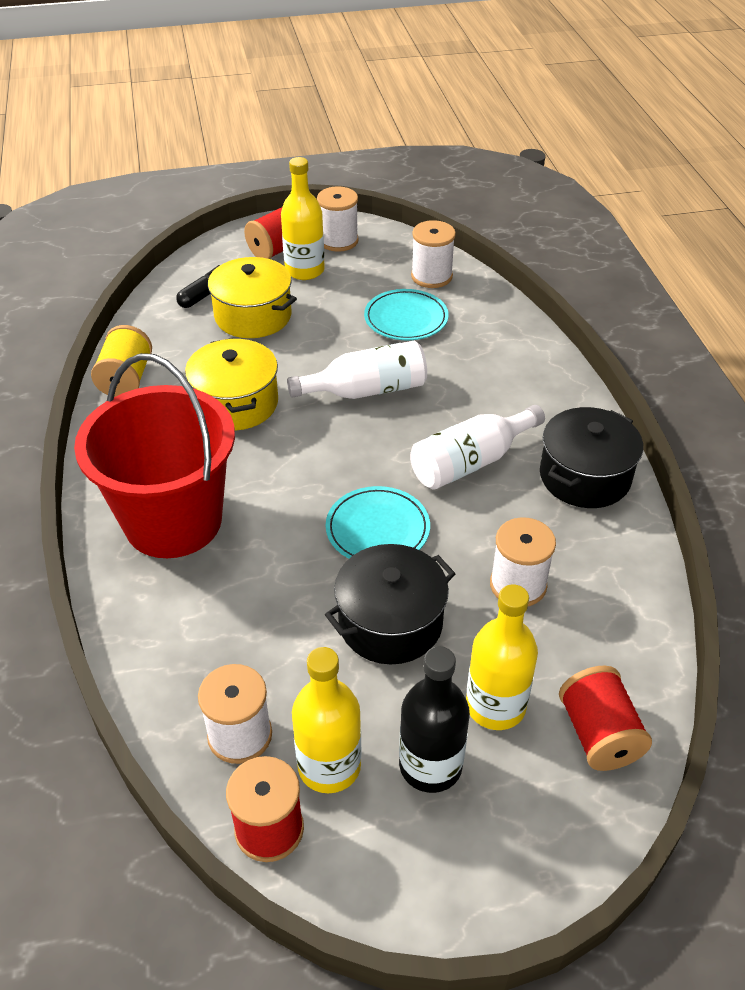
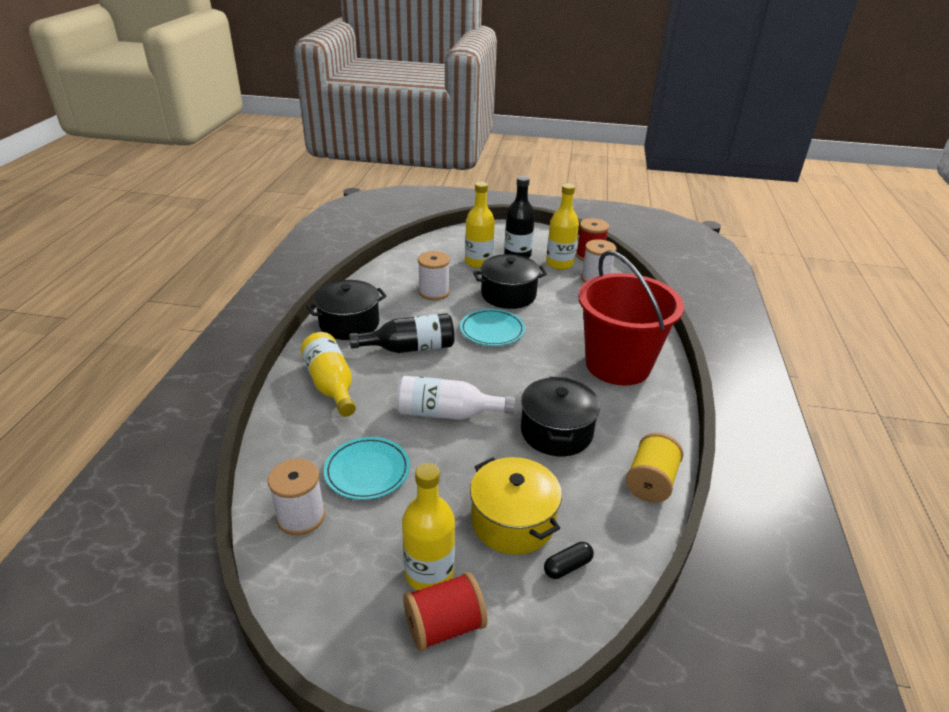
camera: 160 degrees left, 10 degrees down
(236, 403) = (556, 432): yellow pot -> black pot
(338, 241) = (360, 616): white spool -> none
(471, 462) = (410, 348): white bottle -> black bottle
(519, 386) = (331, 385): none -> yellow bottle
(599, 734) = (443, 247): red spool -> none

